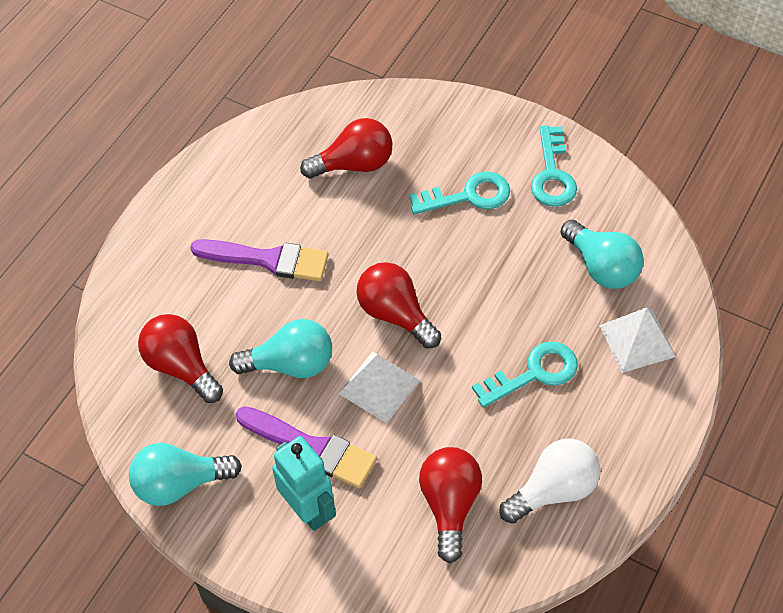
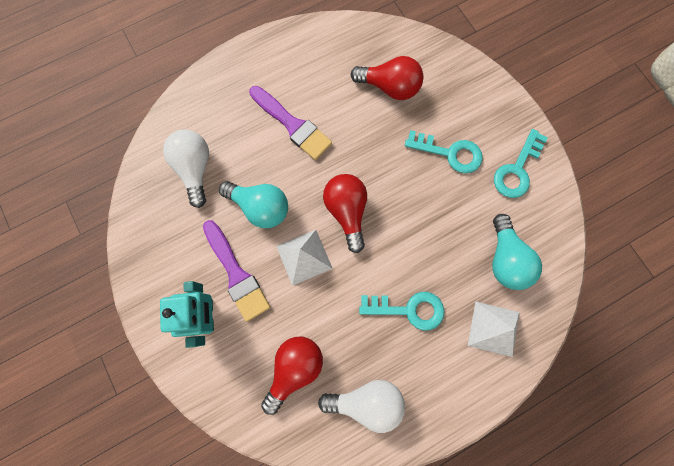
camera: 30 degrees right, 20 degrees up
(180, 483) = (145, 248): turquoise light bulb -> none
(181, 366) = (195, 169): red light bulb -> white light bulb

